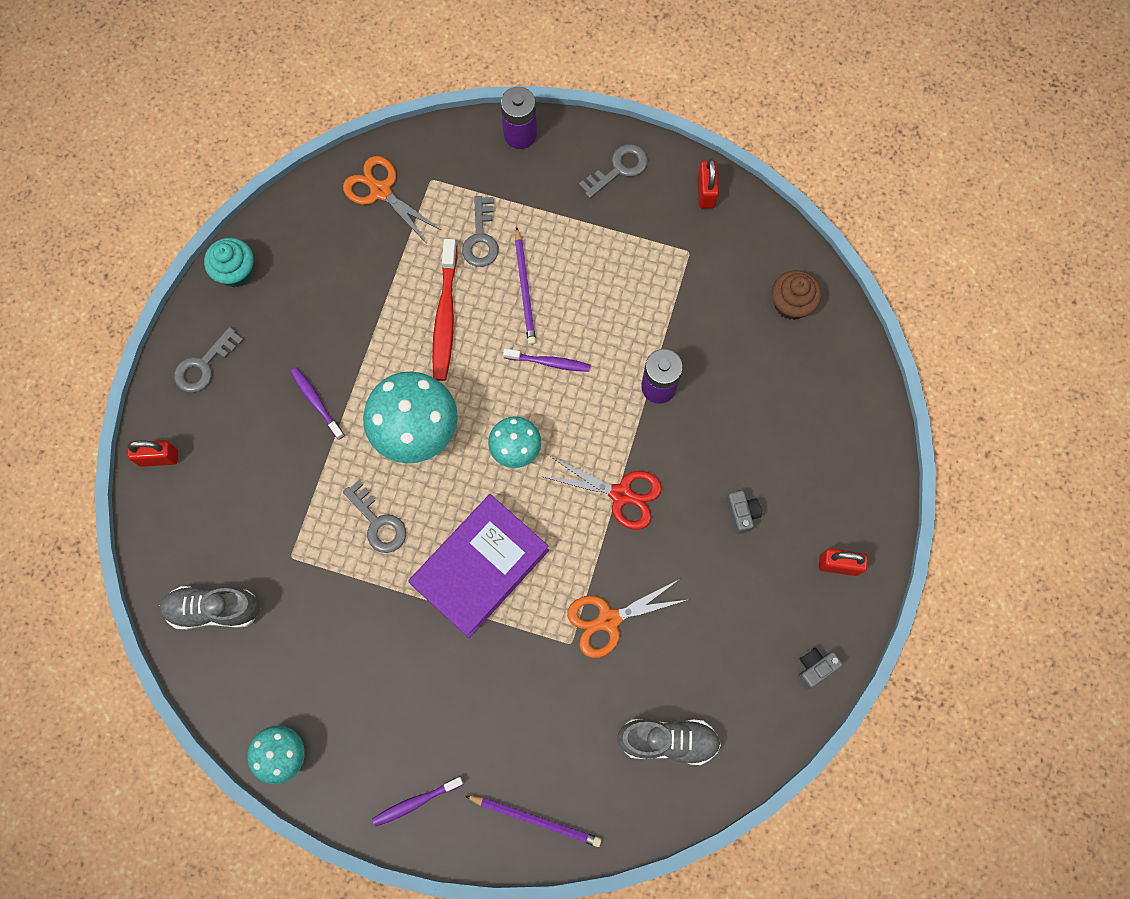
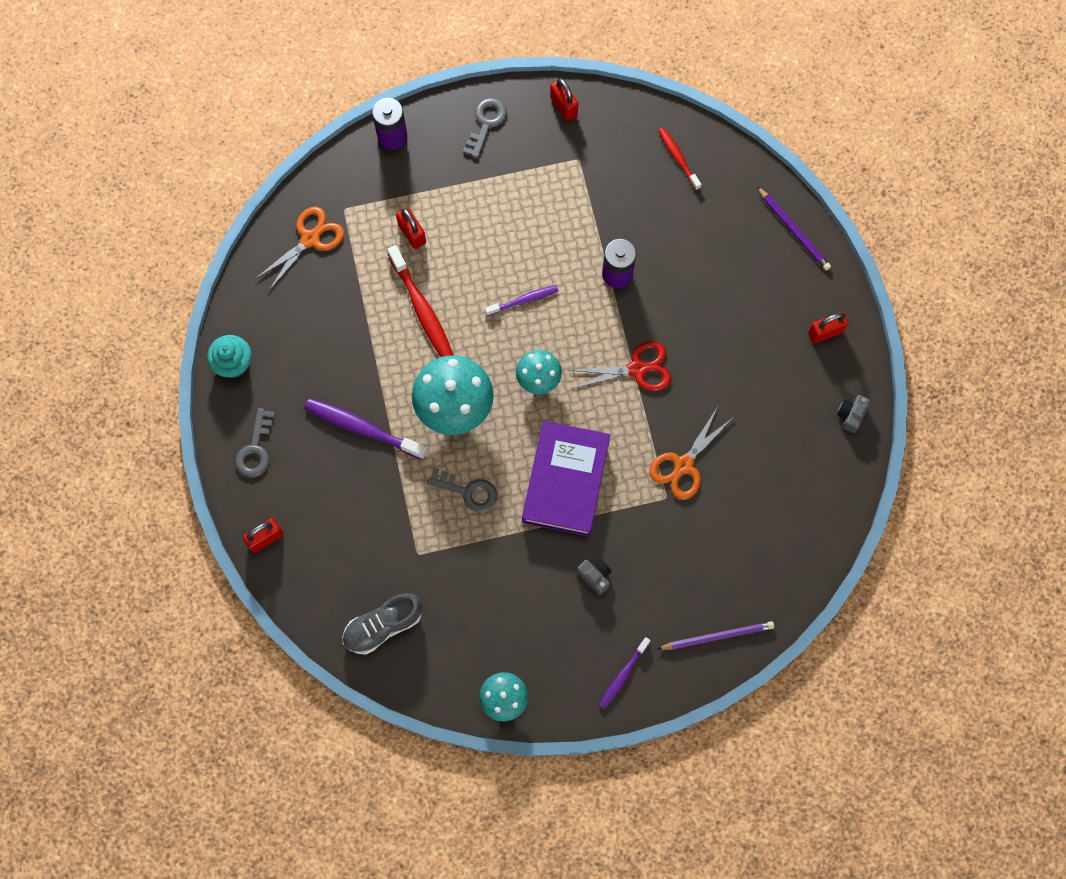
camera: 30 degrees left, 0 degrees up
(316, 402) = (363, 428): purple toothbrush -> purple toothbrush, size x1.68
(381, 191) = (310, 239): orange scissors -> orange scissors turned 120 degrees clockwise
(481, 238) = (412, 234): grey key -> red padlock
(525, 288) = (470, 254): purple pencil -> purple pencil (793, 230)
(668, 741) = (778, 526): grey shoe -> none
(741, 513) = (734, 334): grey camera -> grey camera (595, 576)
(791, 303) = (678, 158): brown cupcake -> red toothbrush

